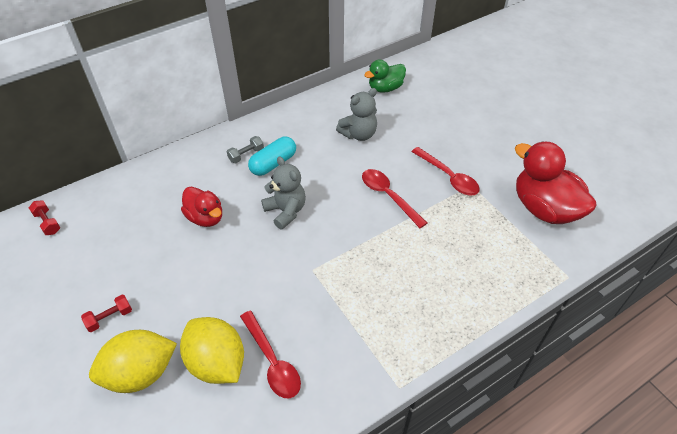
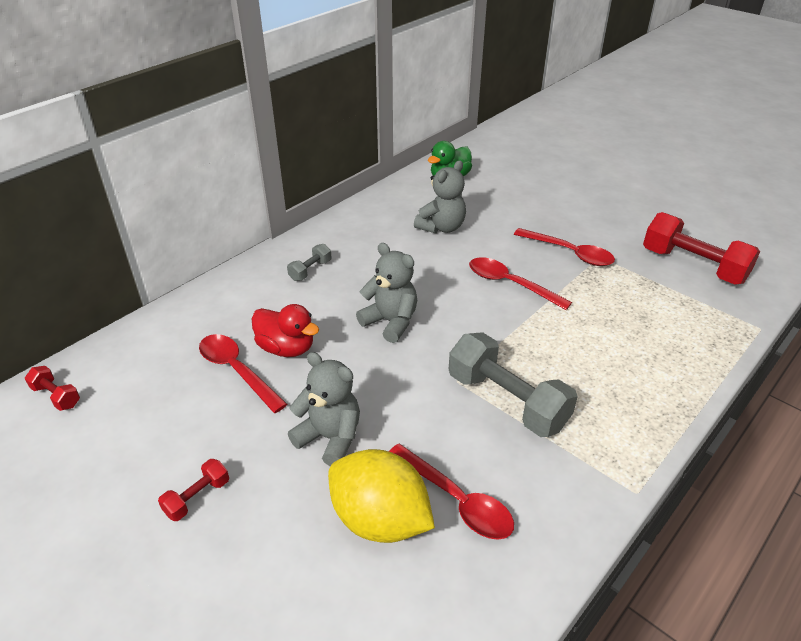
camera: 15 degrees left, 10 degrees down
(140, 373) = (273, 560): yellow lemon -> none
(166, 228) = (237, 371): none -> red spoon
(208, 294) = (330, 438): none -> grey teddy bear
(273, 163) = (350, 274): turquoise capsule -> none
(341, 294) = (507, 401): none -> grey dumbbell
(544, 208) = (693, 266): red duck -> red dumbbell

